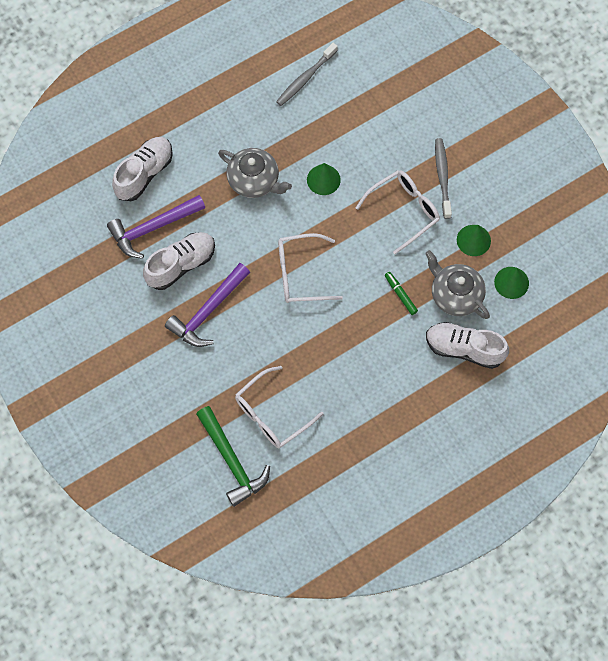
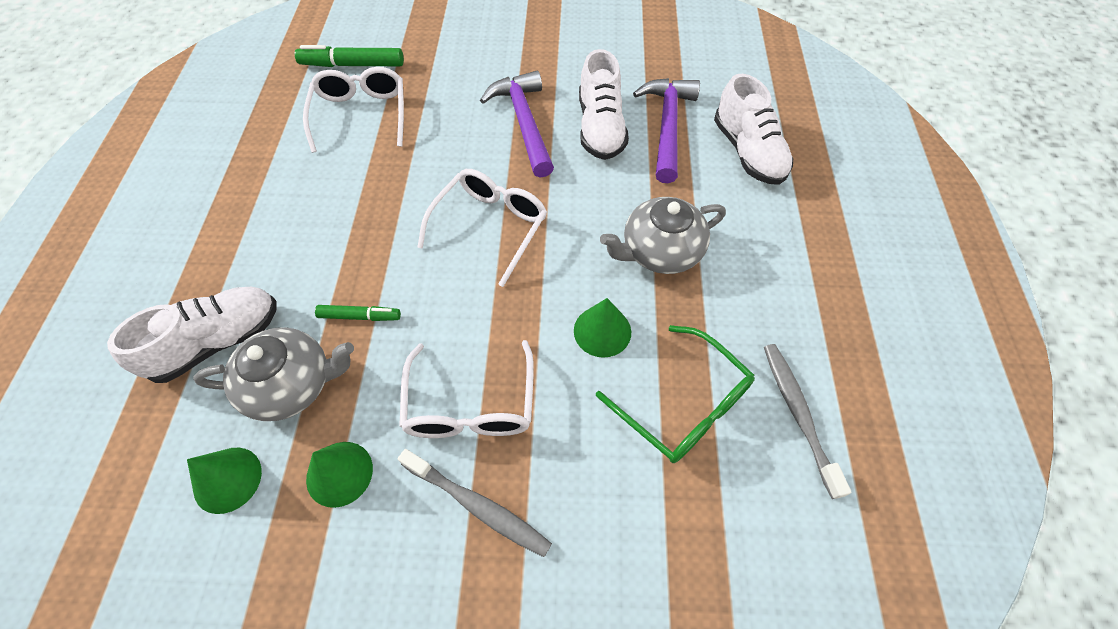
camera: 125 degrees right, 10 degrees down
(232, 461) = (352, 65): green hammer -> green marker
(336, 124) = (684, 405): none -> green glasses

